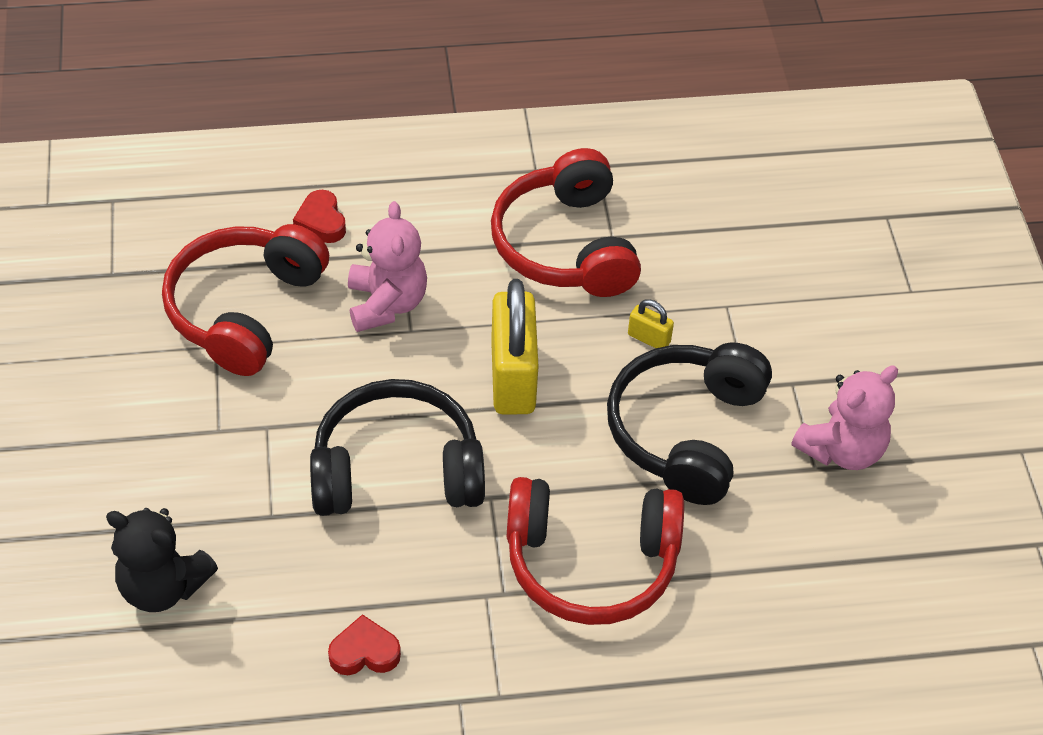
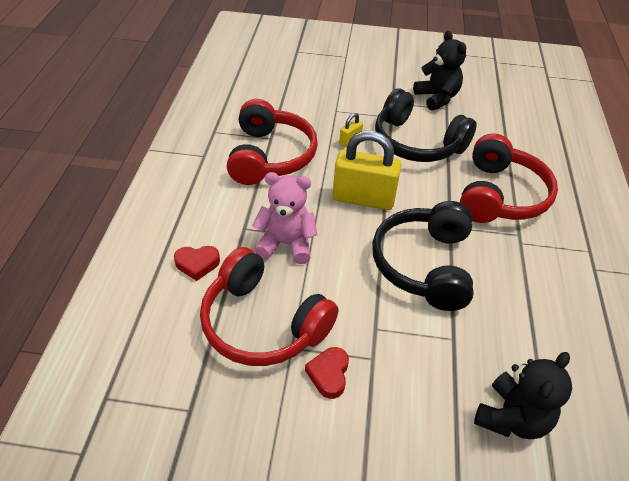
camera: 75 degrees left, 5 degrees down
(364, 652) = (563, 307): red heart -> red heart (329, 374)
(566, 245) = (270, 156): red headphones -> red headphones turned 90 degrees counterclockwise
(842, 449) = (437, 98): pink teddy bear -> black teddy bear

